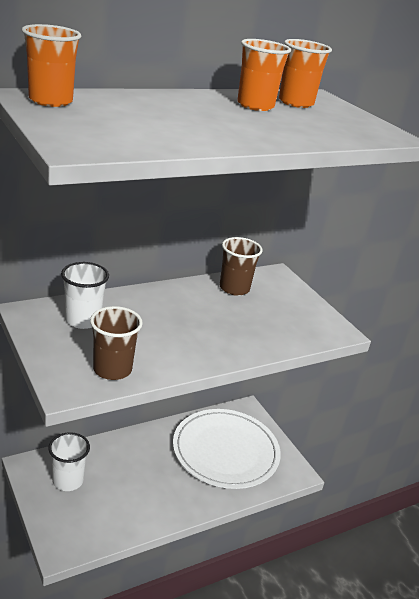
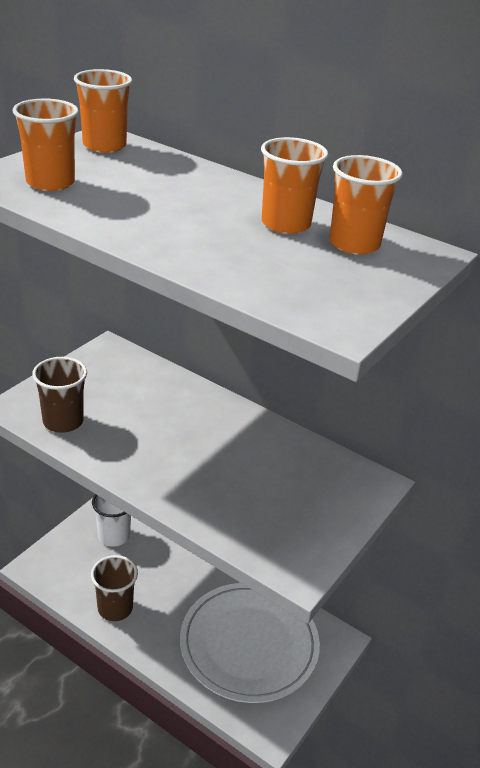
camera: 65 degrees right, 5 degrees up
(83, 320) = (126, 379): white cup -> none
(113, 135) = (50, 182): none -> orange cup
(234, 288) = (296, 456): brown cup -> brown cup (115, 608)

